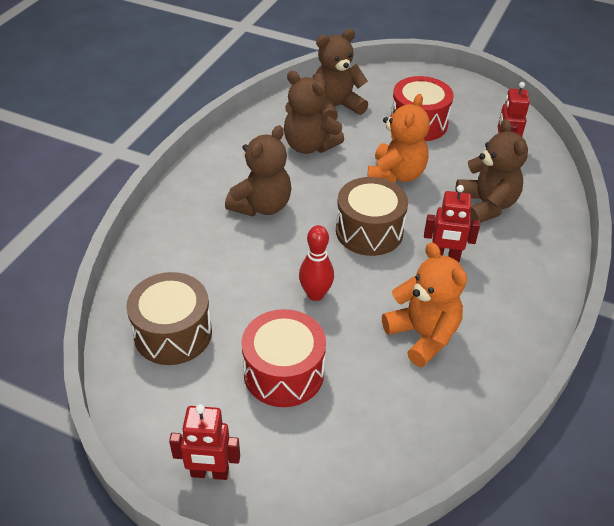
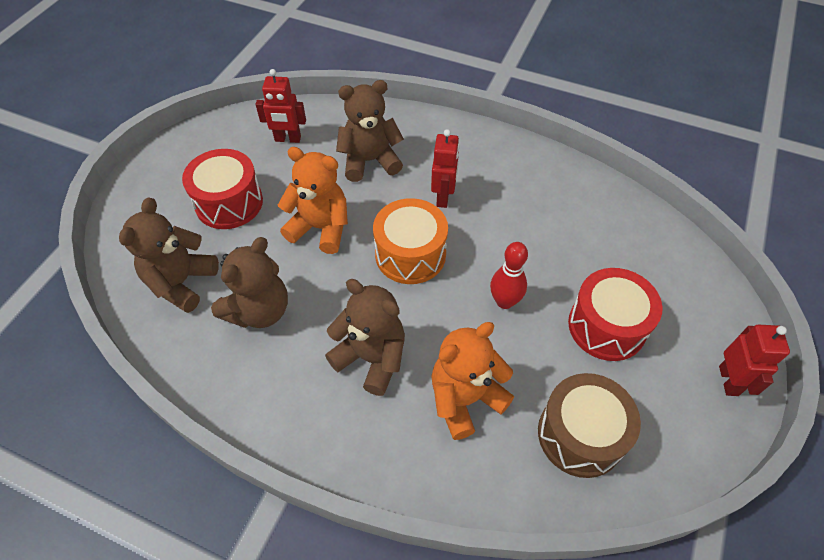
camera: 90 degrees left, 10 degrees up
(335, 107) = (181, 282): brown teddy bear -> brown teddy bear turned 45 degrees clockwise
(369, 231) = (410, 254): brown drum -> orange drum
(422, 335) = (541, 220): orange teddy bear -> orange teddy bear (465, 399)

